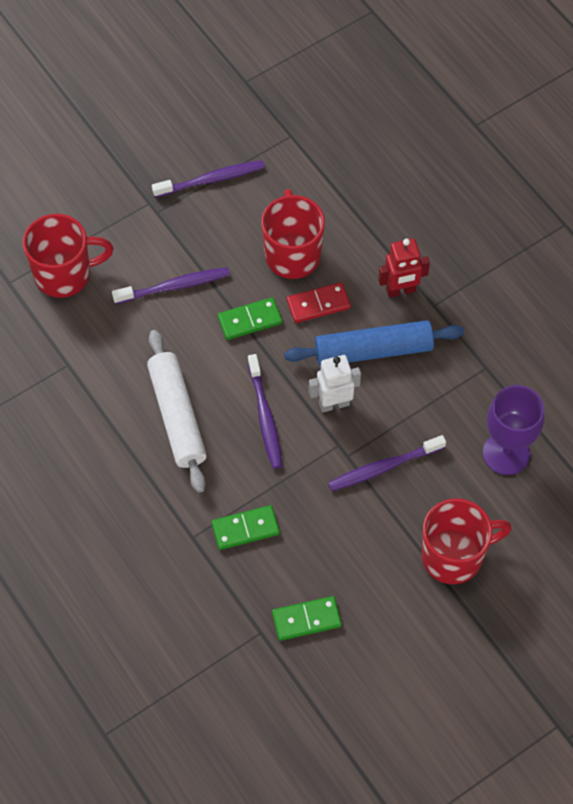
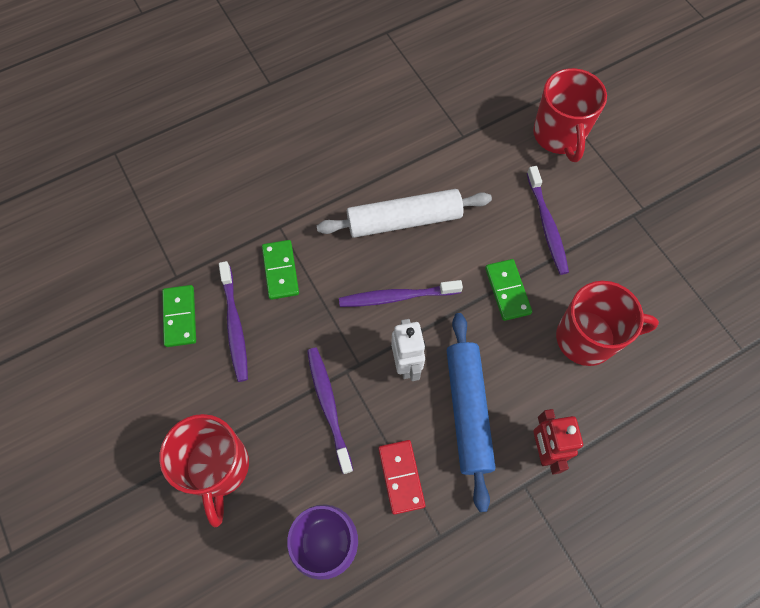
camera: 95 degrees right, 5 degrees up
(211, 180) = (676, 266): purple toothbrush -> purple toothbrush (234, 326)
(318, 304) = (525, 359): red domino -> red domino (401, 477)

